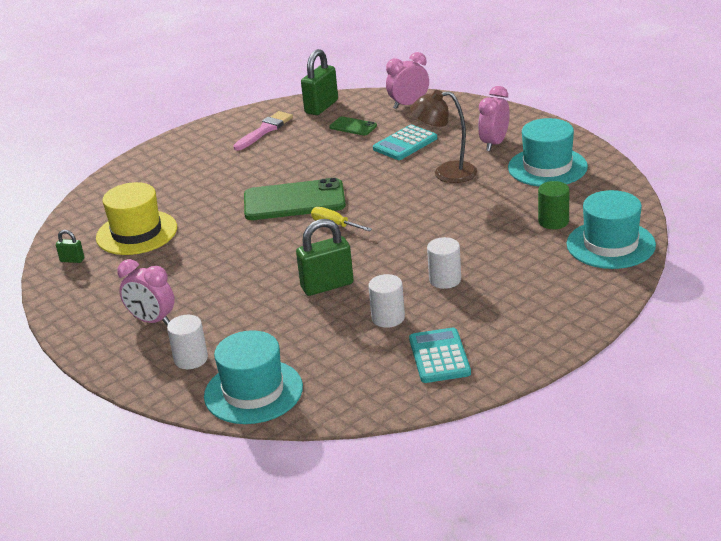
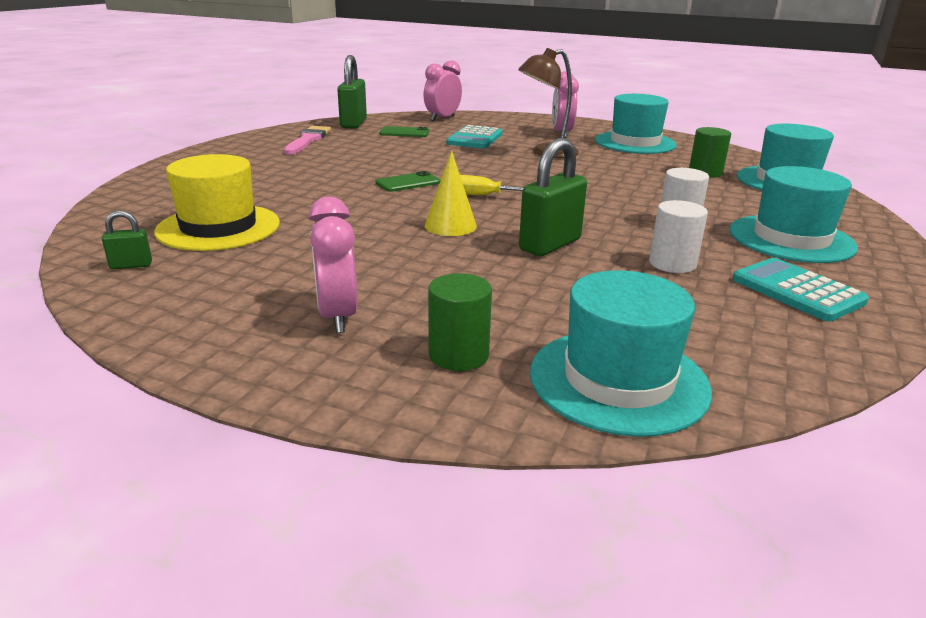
camera: 30 degrees left, 5 degrees down
(152, 321) = (337, 316): pink clock -> pink clock turned 75 degrees clockwise
(191, 359) = (458, 355): white cylinder -> green cylinder
(280, 255) = (450, 226): none -> yellow cone
(294, 201) = (408, 182): green phone -> green phone, size x0.48
(508, 311) = (791, 239): none -> turquoise hat

